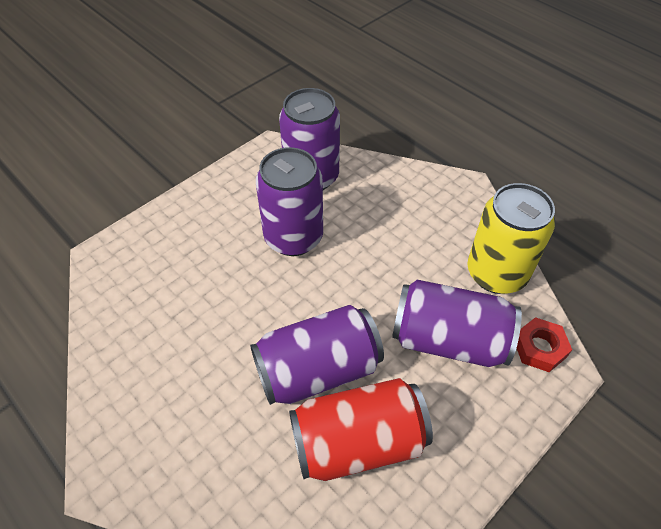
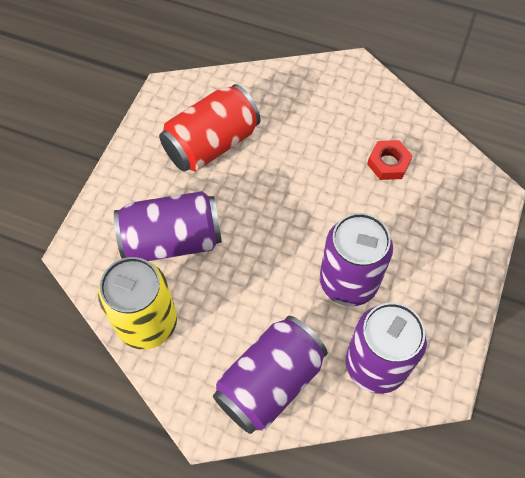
camera: 155 degrees right, 10 degrees up
(318, 370) = (262, 177): purple can -> purple can (269, 382)
(539, 348) = (96, 263): red nut -> red nut (388, 163)

